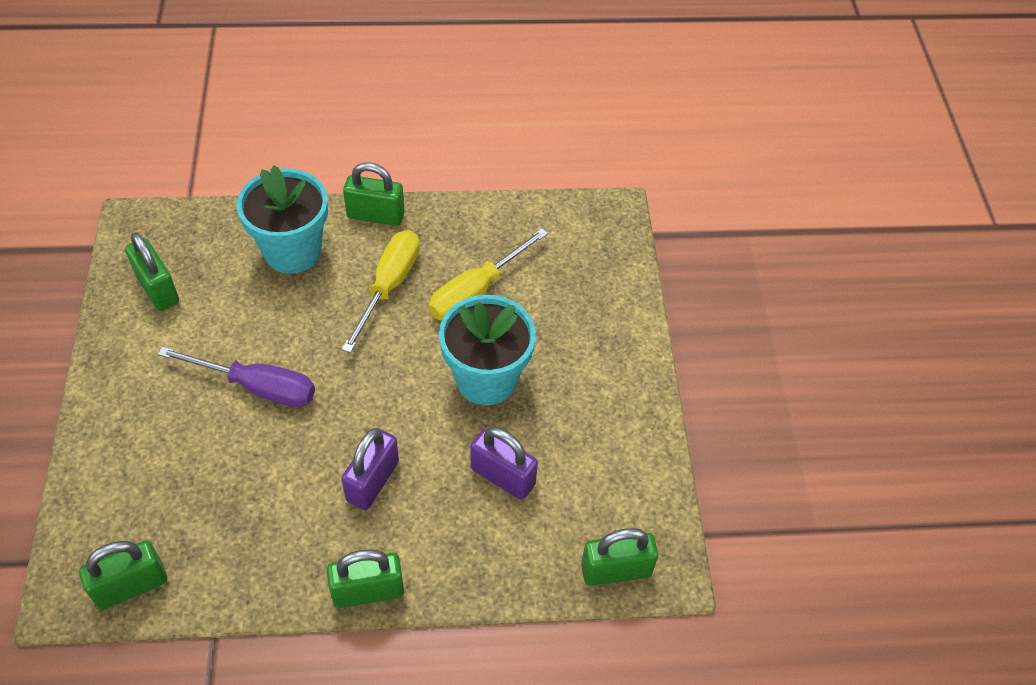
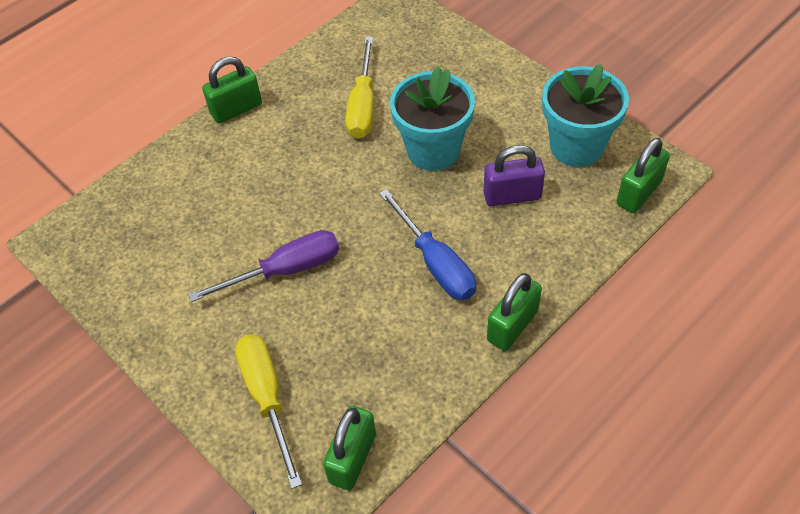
camera: 35 degrees left, 0 degrees up
(157, 289) = (129, 267): green padlock -> none
(292, 251) = (203, 172): turquoise flower pot -> turquoise flower pot (576, 146)
(372, 481) = (435, 263): purple padlock -> blue screwdriver
(388, 286) = (300, 144): yellow screwdriver -> yellow screwdriver (267, 398)

